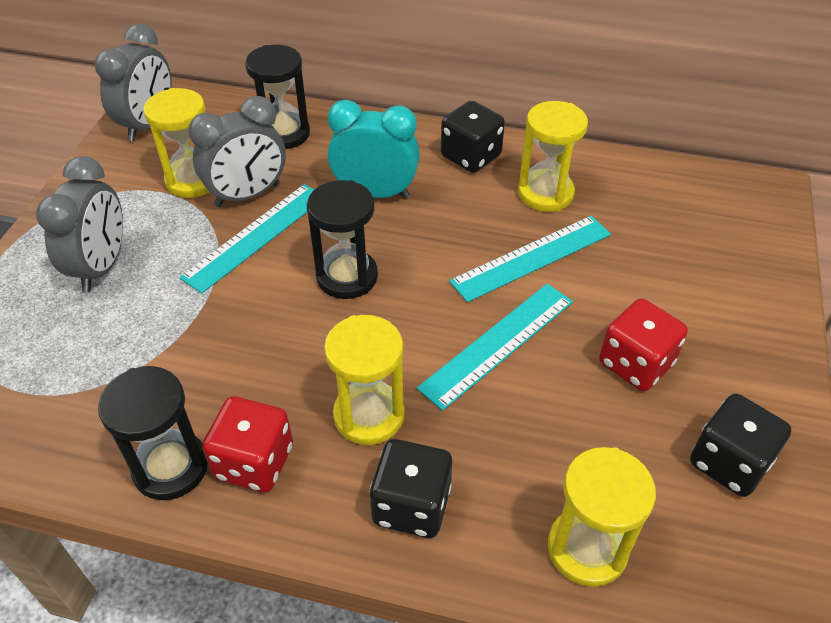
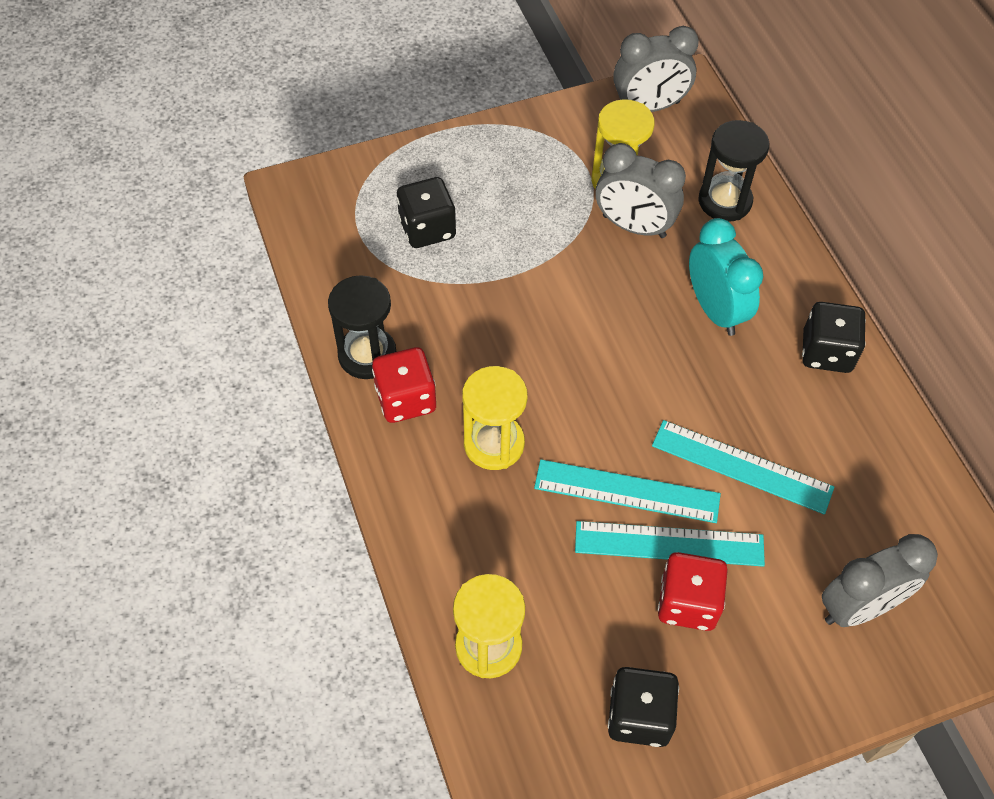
camera: 55 degrees right, 10 degrees up
(102, 267) = (488, 192): grey clock -> grey clock (859, 607)
(256, 236) = (597, 262): turquoise ruler -> turquoise ruler (669, 544)
(347, 277) = (608, 348): black hourglass -> none
(411, 505) = (442, 514): black dice -> black dice (427, 229)
(545, 193) = (832, 436): yellow hourglass -> none

